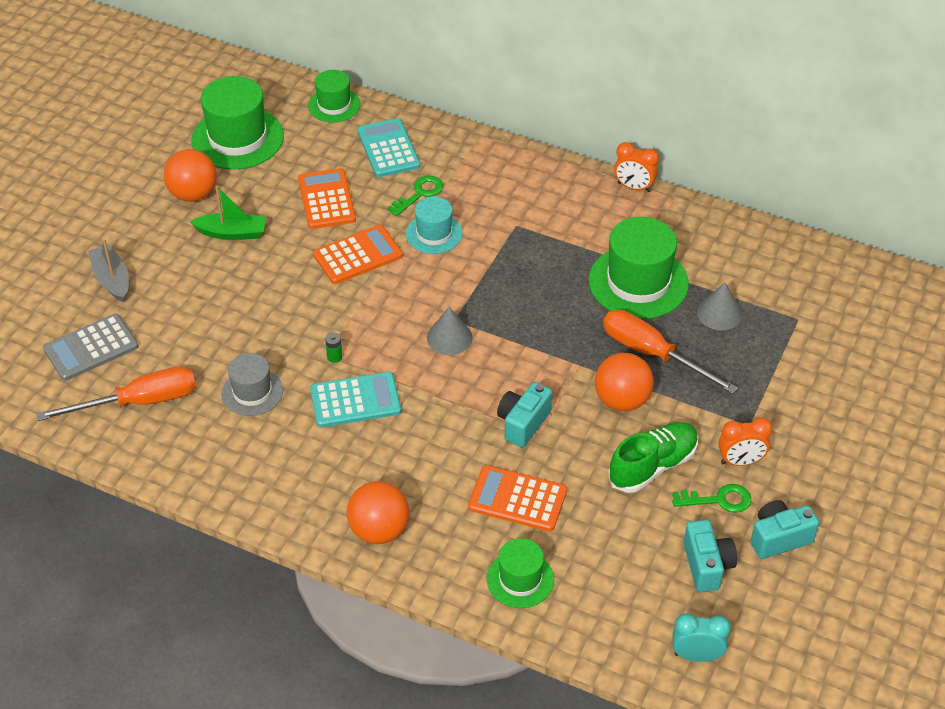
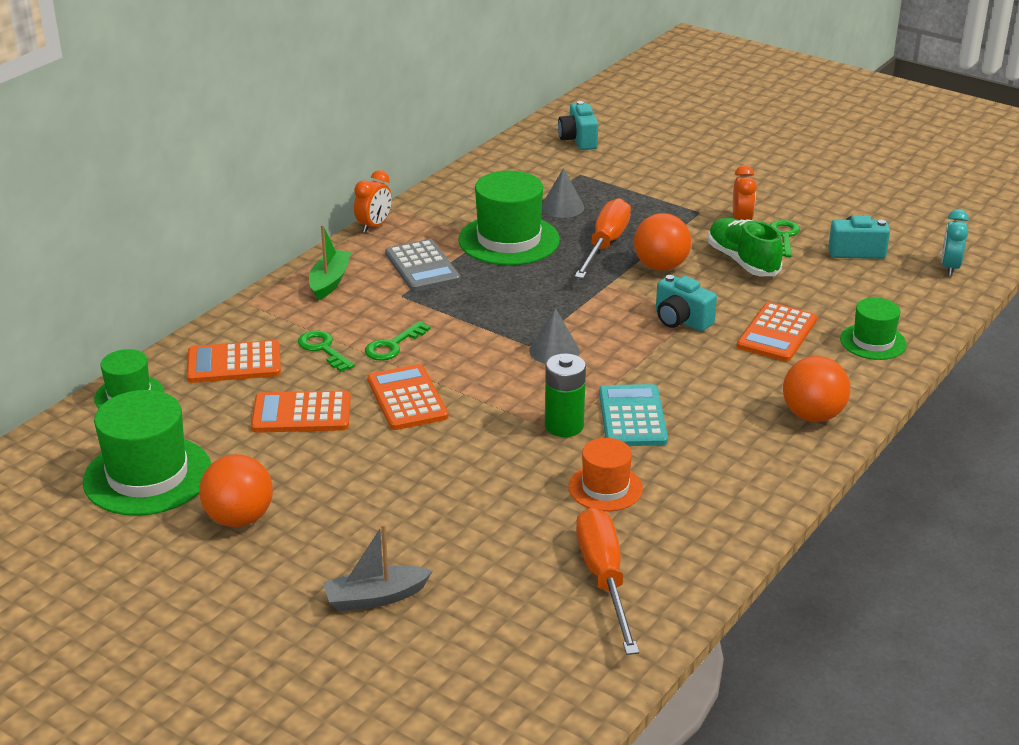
camera: 80 degrees left, 15 degrees down
(91, 348) = (499, 619): grey calculator -> grey calculator (422, 267)
(232, 233) = (329, 489): green boat -> green boat (329, 281)
(252, 392) = (605, 488): grey hat -> orange hat
(334, 357) = (564, 426): green battery -> green battery, size x2.21
(388, 149) = (234, 363): turquoise calculator -> orange calculator
(434, 234) = (392, 346): turquoise hat -> green key
(652, 354) = (605, 245): orange screwdriver -> orange screwdriver turned 150 degrees clockwise
(779, 538) = (826, 217): turquoise camera -> turquoise camera (578, 140)

